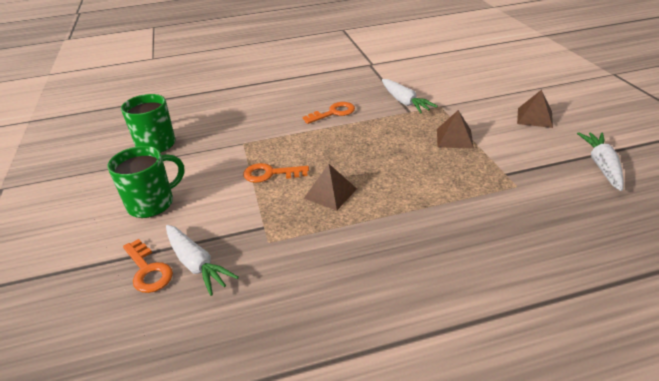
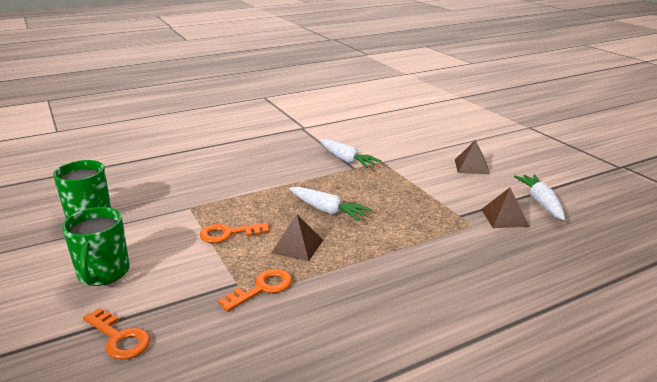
camera: 15 degrees left, 10 degrees down
(152, 203) = (103, 273): green mug -> green mug turned 135 degrees clockwise
(196, 264) = (173, 326): white carrot -> white carrot (327, 210)
(333, 113) = (277, 173): orange key -> orange key (262, 288)
(454, 138) = (404, 188): brown pyramid -> brown pyramid (505, 217)

